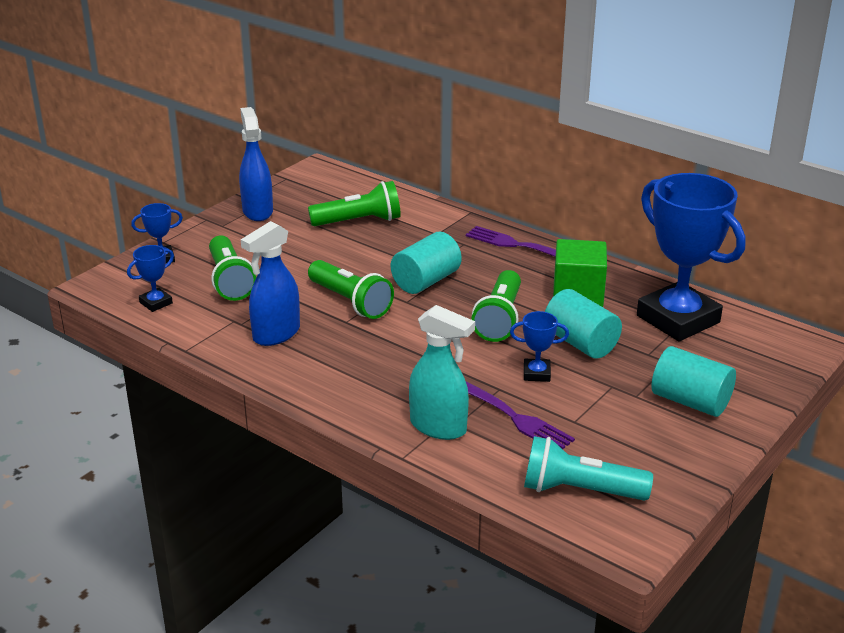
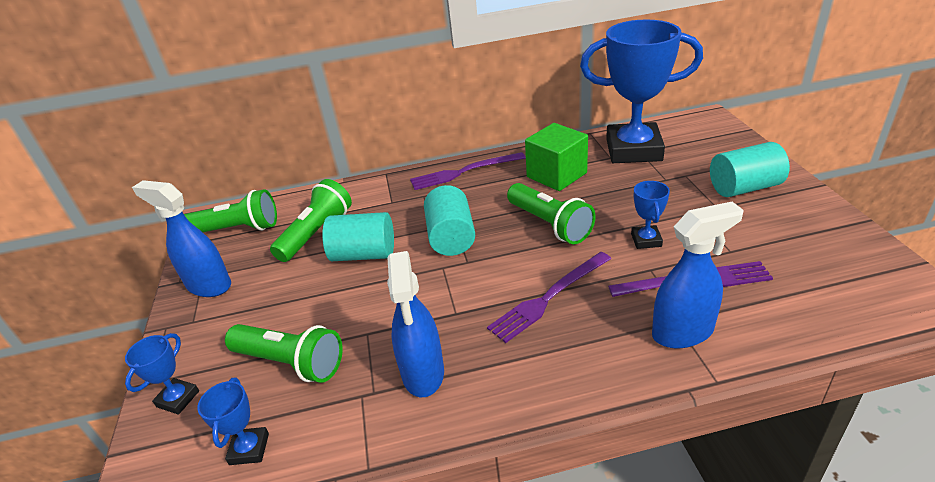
camera: 45 degrees left, 5 degrees up
(350, 302) = (429, 295): green flashlight -> green flashlight (237, 229)
(408, 354) = (549, 297): none -> purple fork
(439, 427) = (683, 332): turquoise spray bottle -> blue spray bottle
(536, 373) = (646, 240): blue trophy -> blue trophy turned 45 degrees counterclockwise
(579, 490) = (837, 292): turquoise flashlight -> none
(580, 343) = (623, 201): turquoise cylinder -> turquoise cylinder (364, 254)

